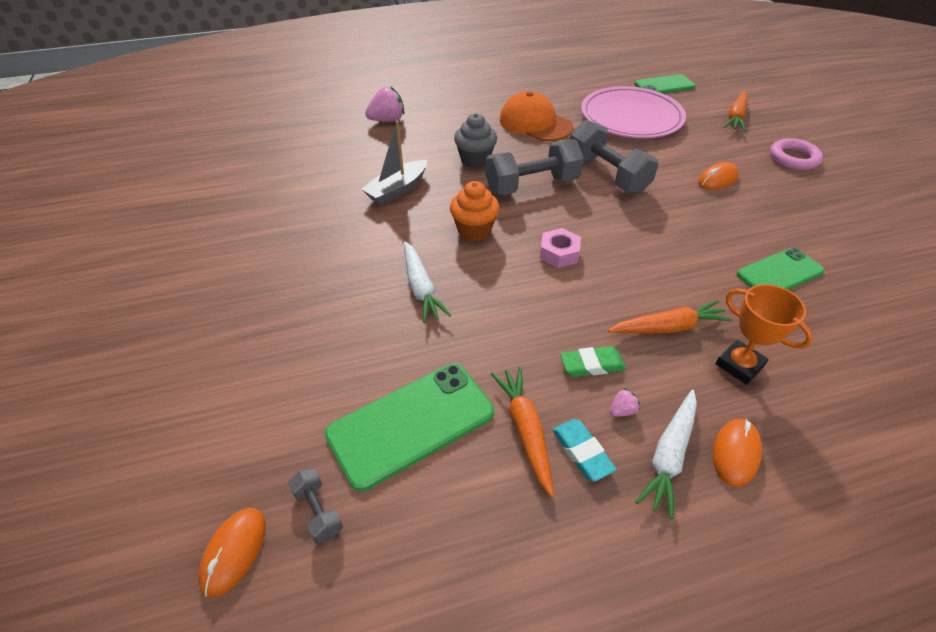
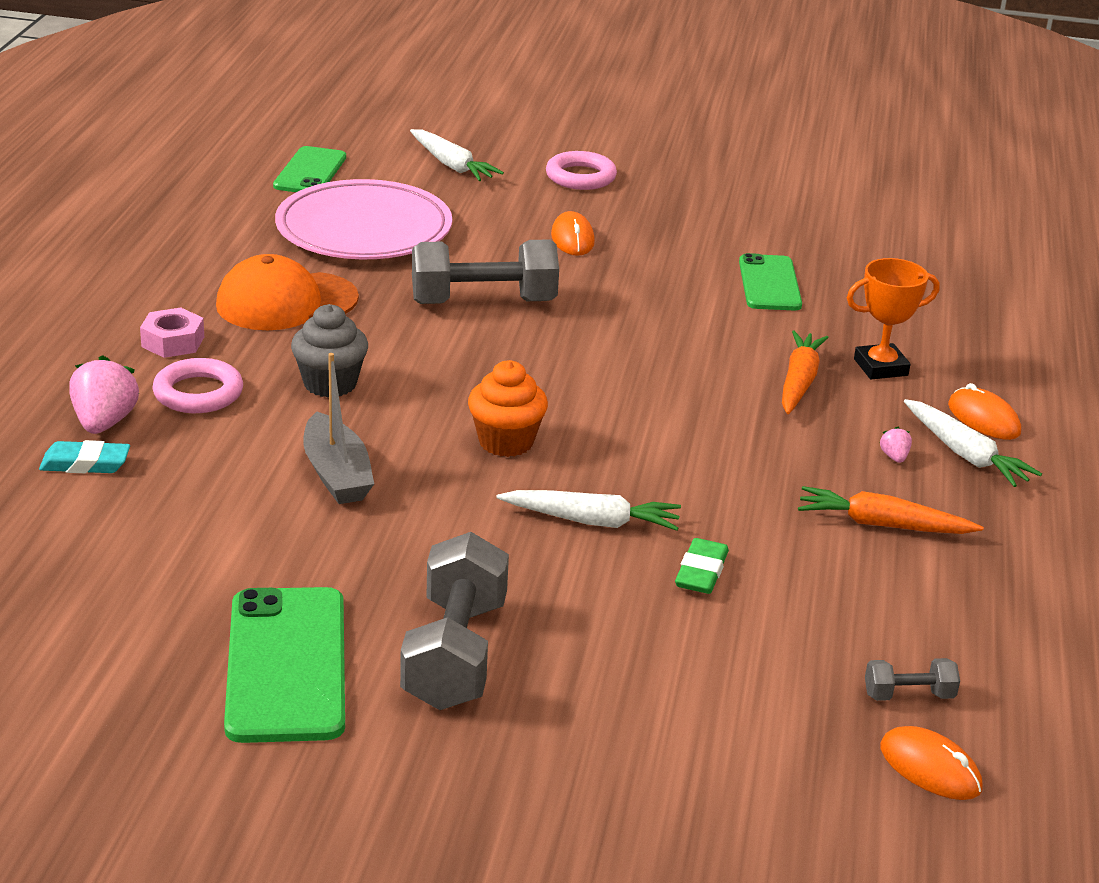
camera: 65 degrees left, 15 degrees down
(411, 423) = (824, 597): green phone -> green phone (286, 665)
(432, 131) = (198, 393): none -> pink ring
(532, 185) = (447, 363): grey dumbbell -> grey dumbbell (454, 654)
(559, 253) = (614, 398): pink nut -> pink nut (173, 342)
(582, 452) = (931, 501): turquoise eraser -> turquoise eraser (85, 464)
(592, 365) = (819, 450): green eraser -> green eraser (701, 572)
(735, 117) = (452, 165): orange carrot -> white carrot

